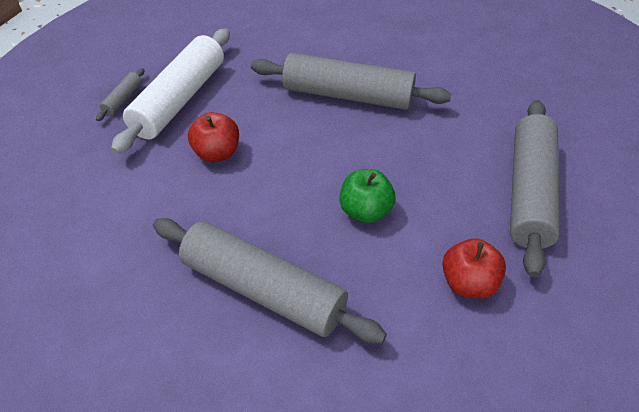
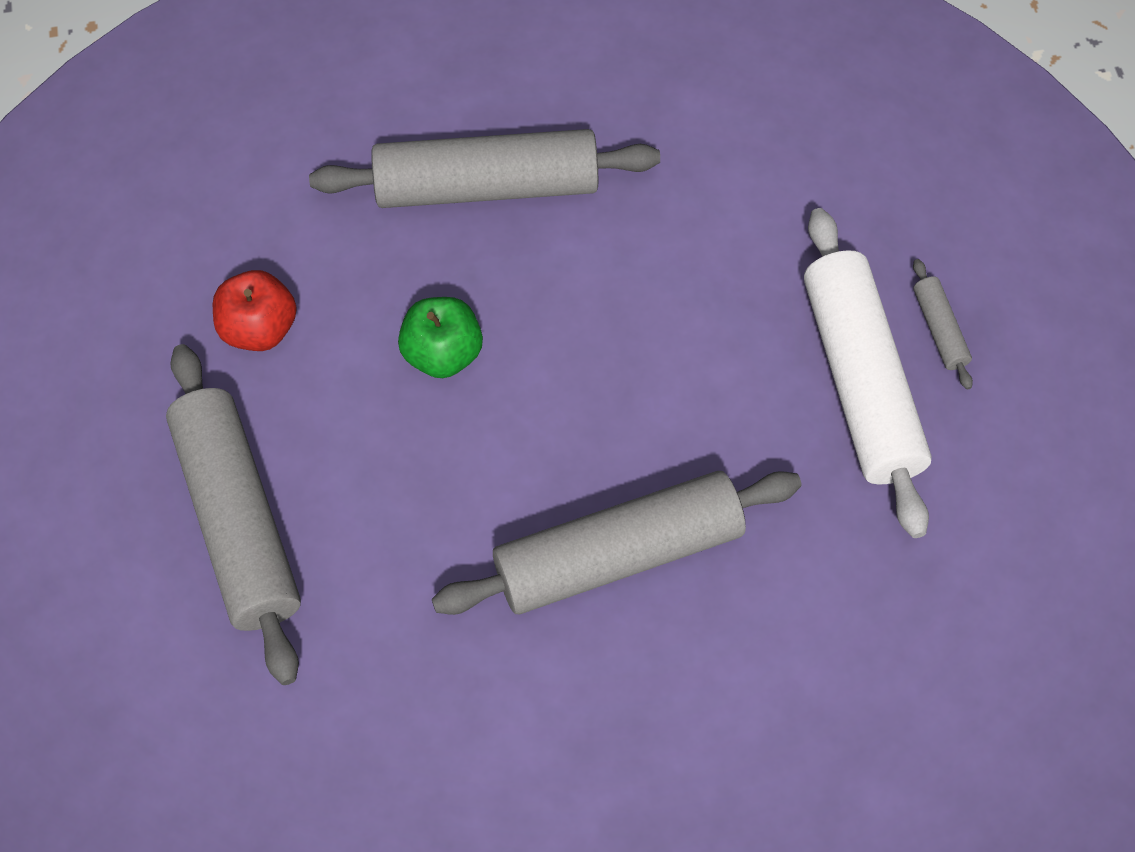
camera: 145 degrees right, 15 degrees up
(217, 153) = (710, 323): red apple -> none

